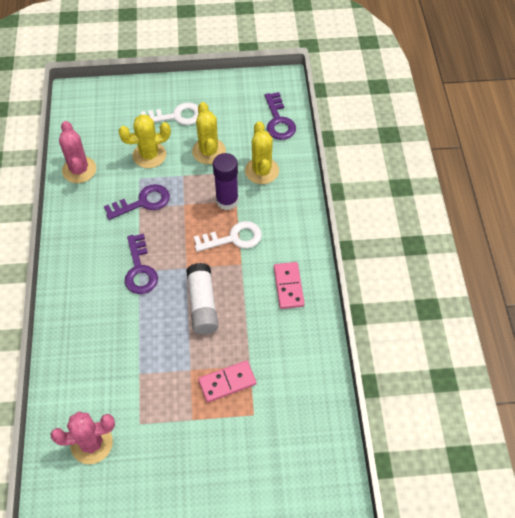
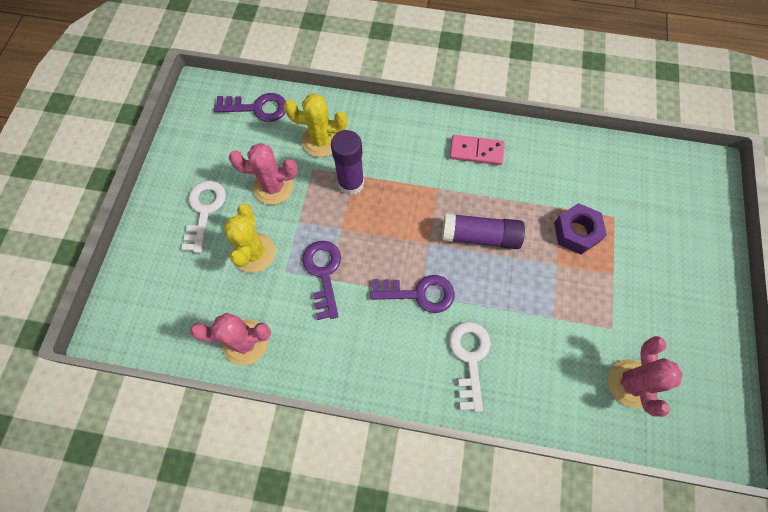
camera: 75 degrees left, 10 degrees up
(202, 304) = (480, 236): white glue stick -> purple glue stick
(209, 151) = (273, 187): yellow cactus -> pink cactus
(227, 382) = (576, 232): pink domino -> purple nut
(233, 238) = (403, 188): white key -> white key (469, 358)

